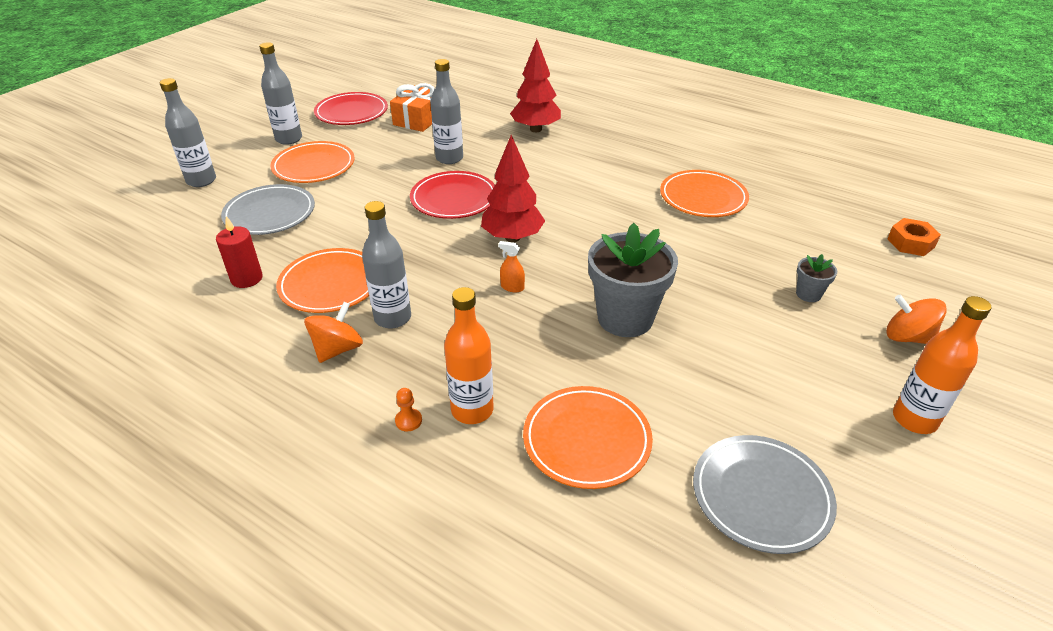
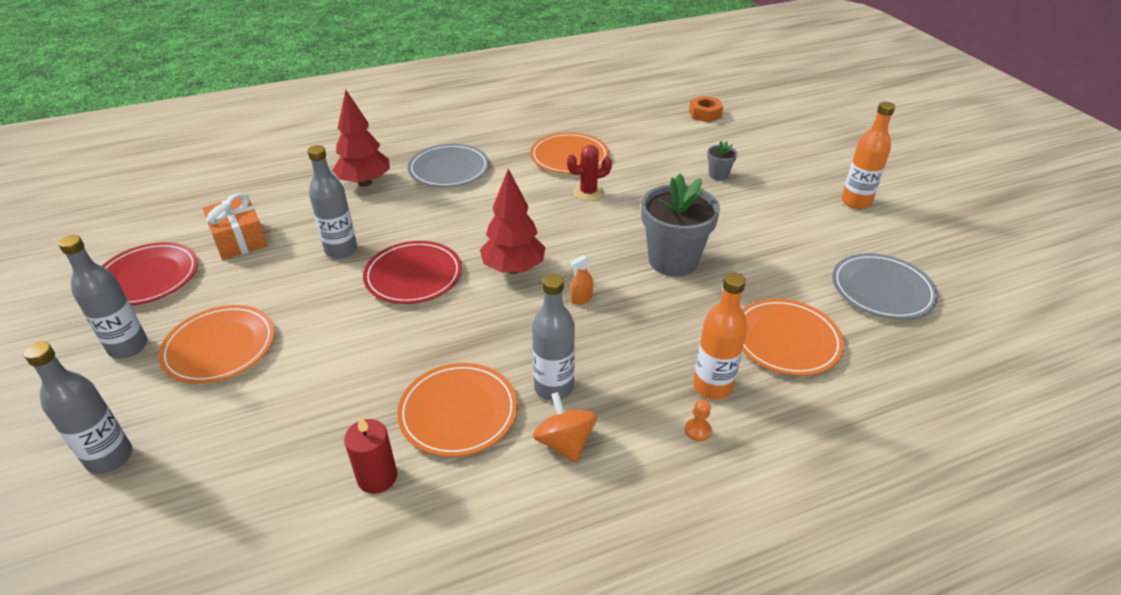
camera: 55 degrees left, 0 degrees up
(270, 213) = (271, 416): grey plate -> grey plate (449, 169)
(664, 230) = (588, 192): none -> red cactus
(907, 337) = (788, 165): orange spinning top -> none

